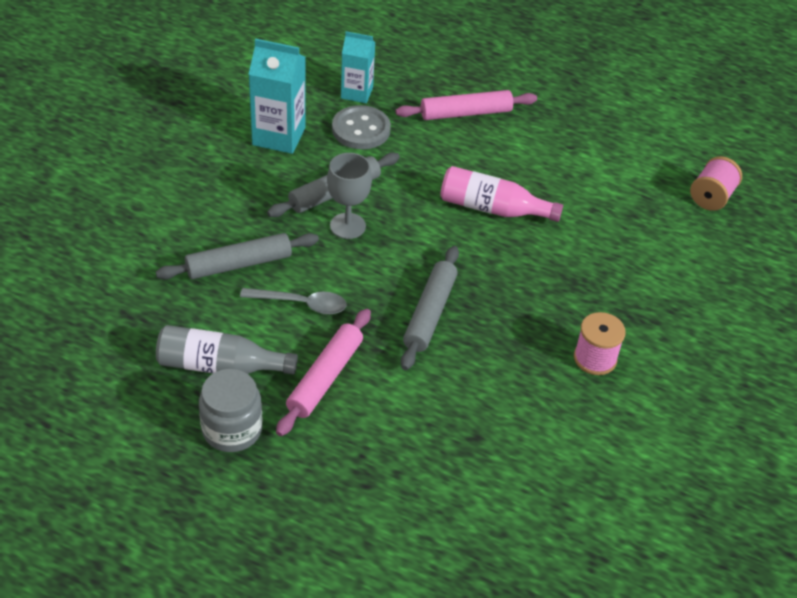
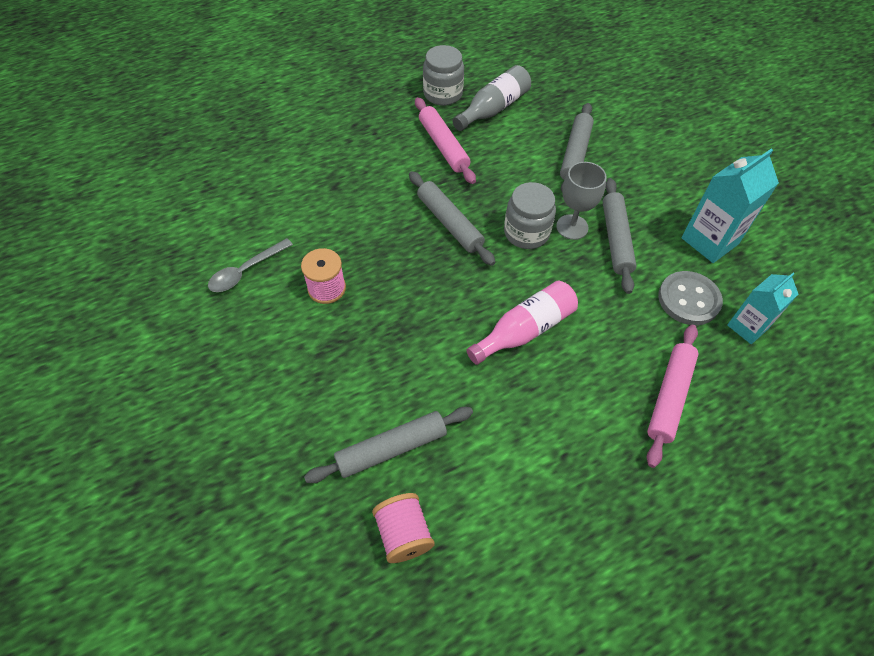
camera: 130 degrees right, 10 degrees up
(301, 304) = (513, 165): grey spoon -> grey spoon (245, 271)
(386, 253) = (526, 233): none -> grey jar
(670, 233) = (391, 448): none -> grey rolling pin

